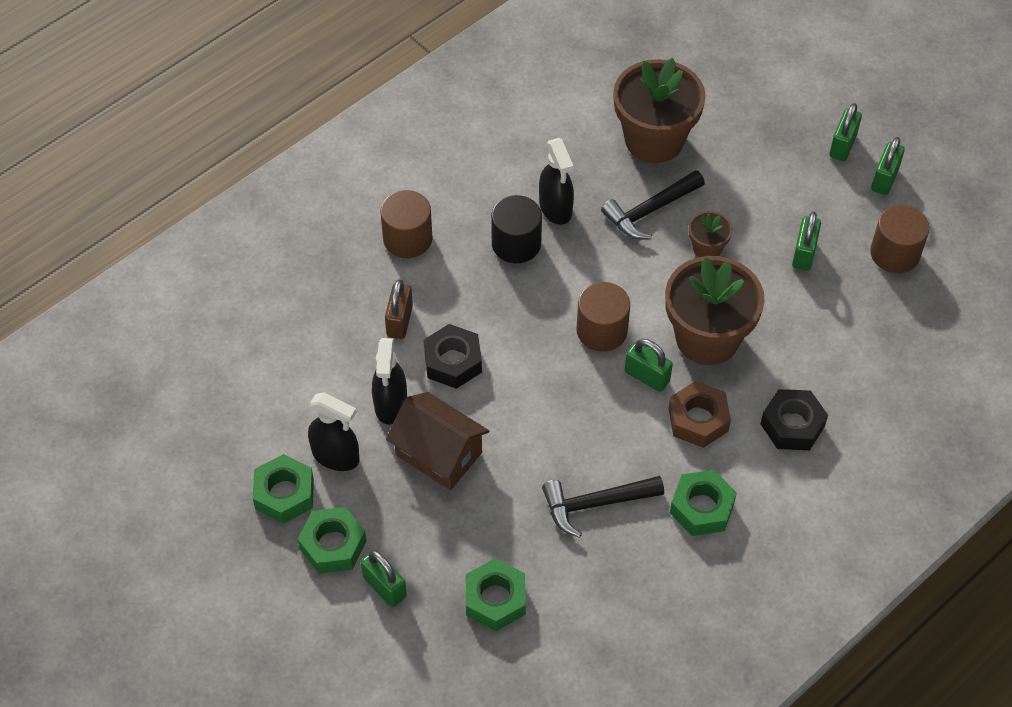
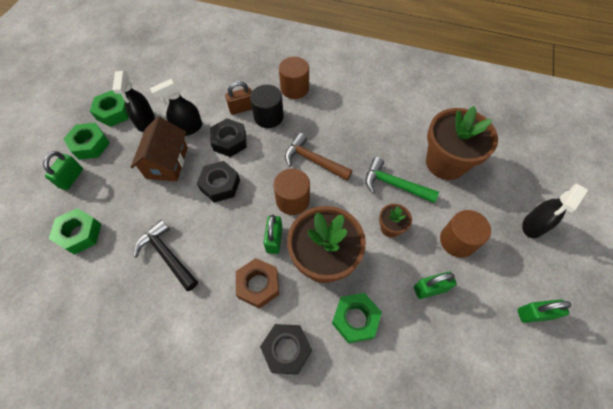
camera: 60 degrees right, 5 degrees up
(516, 244) = (324, 133): black cylinder -> black cylinder (268, 117)
(523, 403) = (220, 185): none -> black nut
(555, 208) = (360, 139): black spray bottle -> black spray bottle (533, 225)
(555, 278) = (313, 161): none -> brown hammer
(650, 211) = (394, 184): black hammer -> green hammer
(702, 508) = (191, 320): green nut -> green nut (355, 319)
(842, 145) = (536, 271): green padlock -> none
(895, 253) = (478, 353): brown cylinder -> brown cylinder (457, 241)

